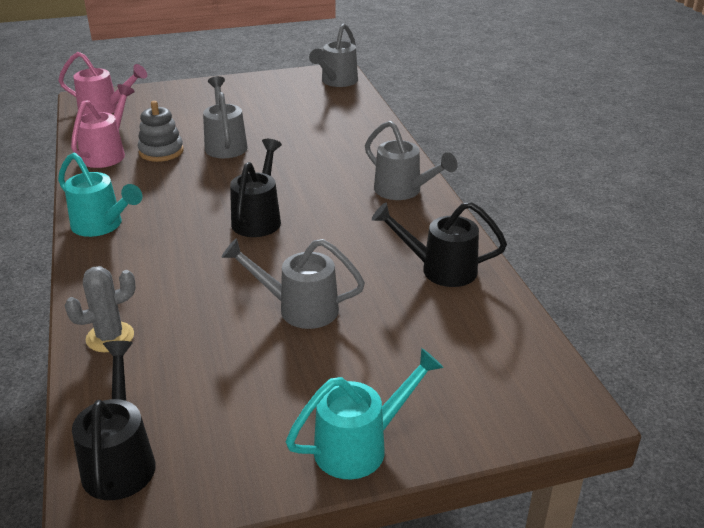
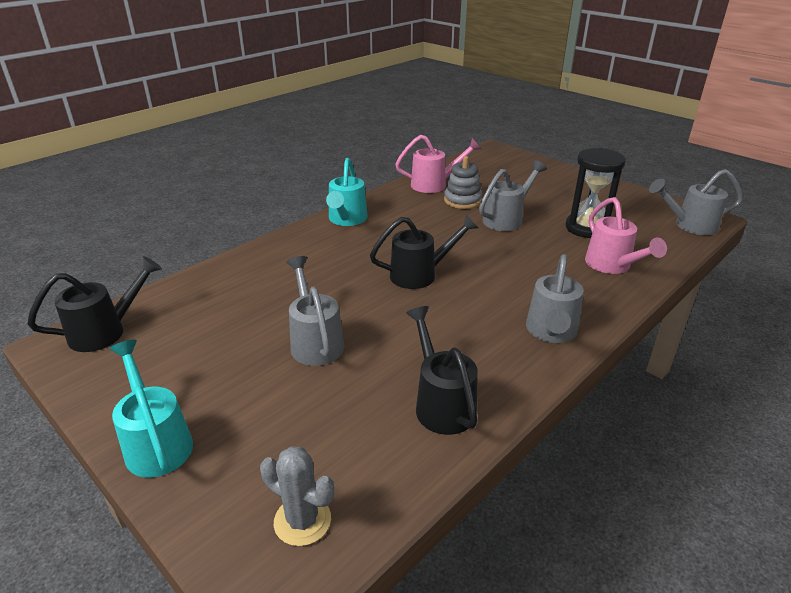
camera: 60 degrees right, 0 degrees up
(104, 109) = (488, 160): pink watering can -> pink watering can (612, 266)
(110, 337) = (227, 275): grey cactus -> grey cactus (302, 521)
(287, 118) = (587, 228): none -> black hourglass
(360, 446) = (156, 442): turquoise watering can -> turquoise watering can turned 150 degrees counterclockwise

